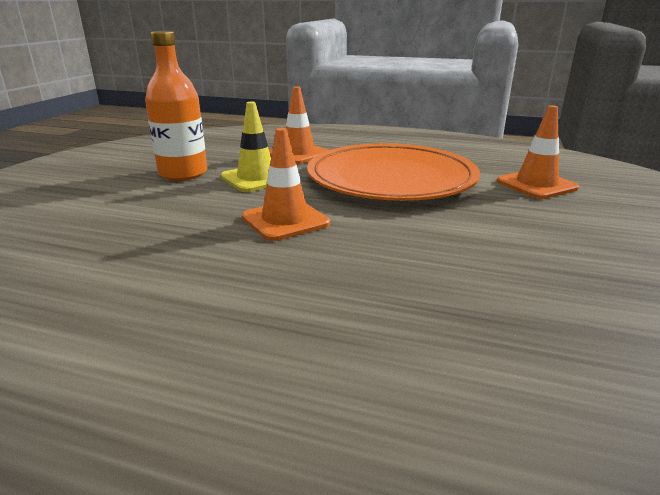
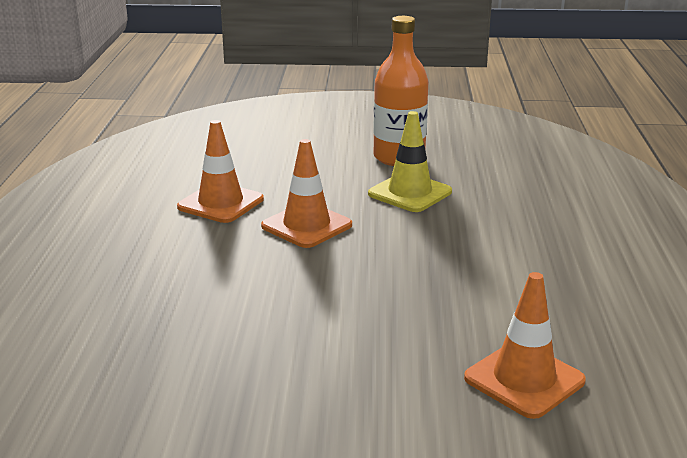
camera: 75 degrees right, 0 degrees up
(298, 154) = (517, 200): orange traffic cone -> orange traffic cone (220, 203)
(391, 179) = (466, 267): orange plate -> none

